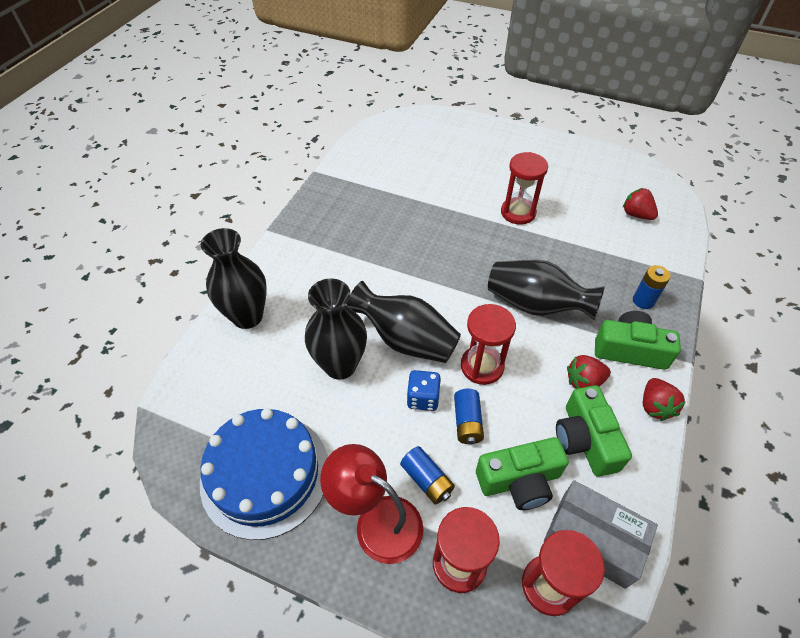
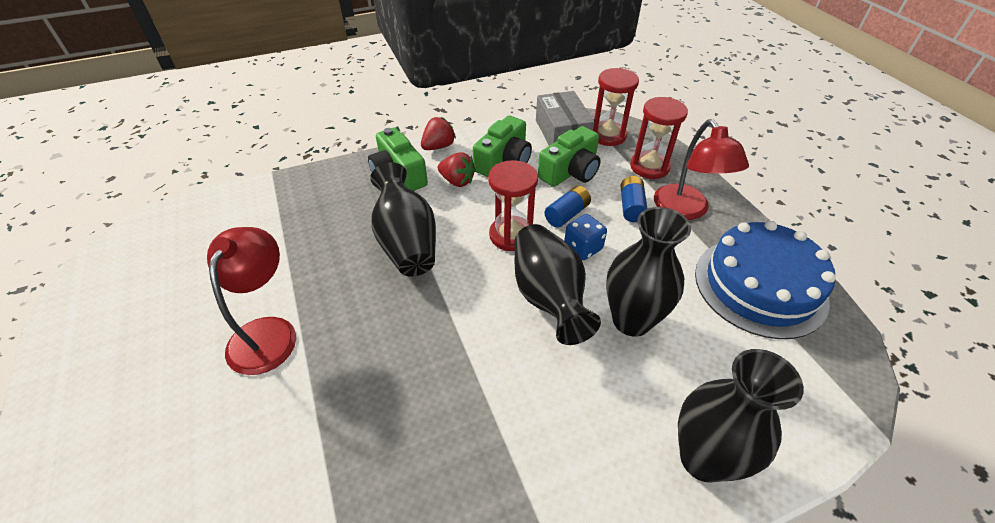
camera: 135 degrees left, 5 degrees down
(518, 212) = (267, 332): red hourglass -> red lamp
(519, 480) = (570, 171): green camera -> green camera turned 105 degrees clockwise
(636, 214) = (196, 240): red strawberry -> none
(643, 301) = (333, 188): blue battery -> none

